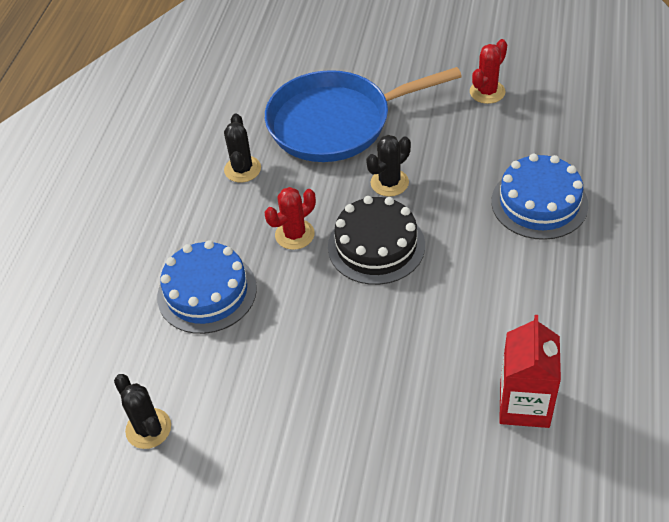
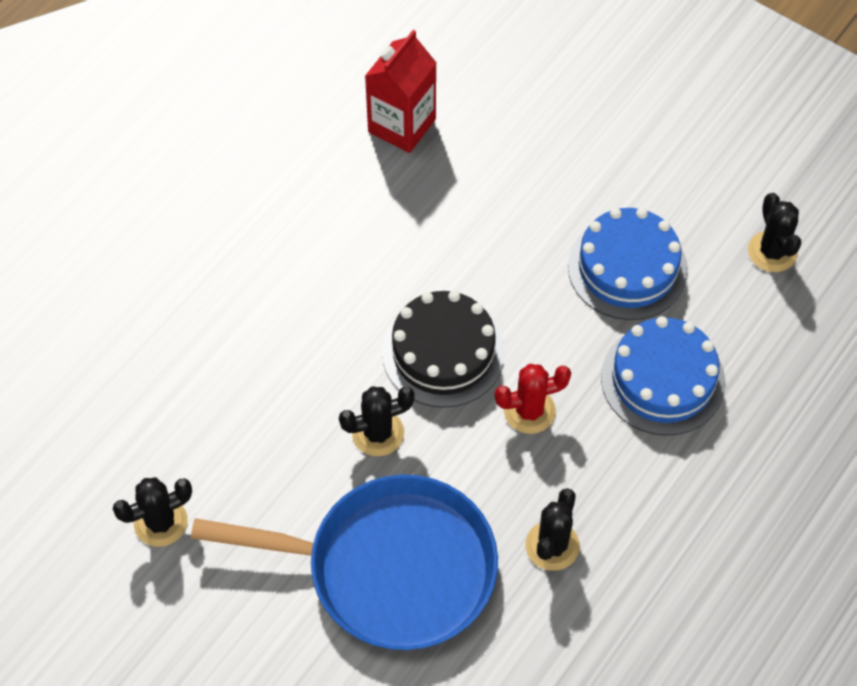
camera: 160 degrees left, 10 degrees up
(487, 92) = (161, 522): red cactus -> black cactus
(539, 203) = (227, 323): blue cake -> blue cake (627, 268)

